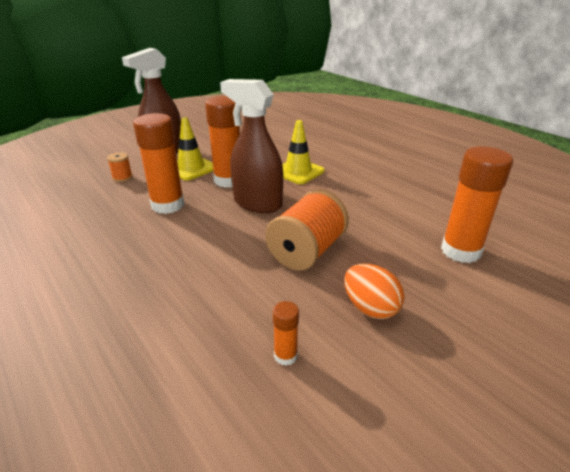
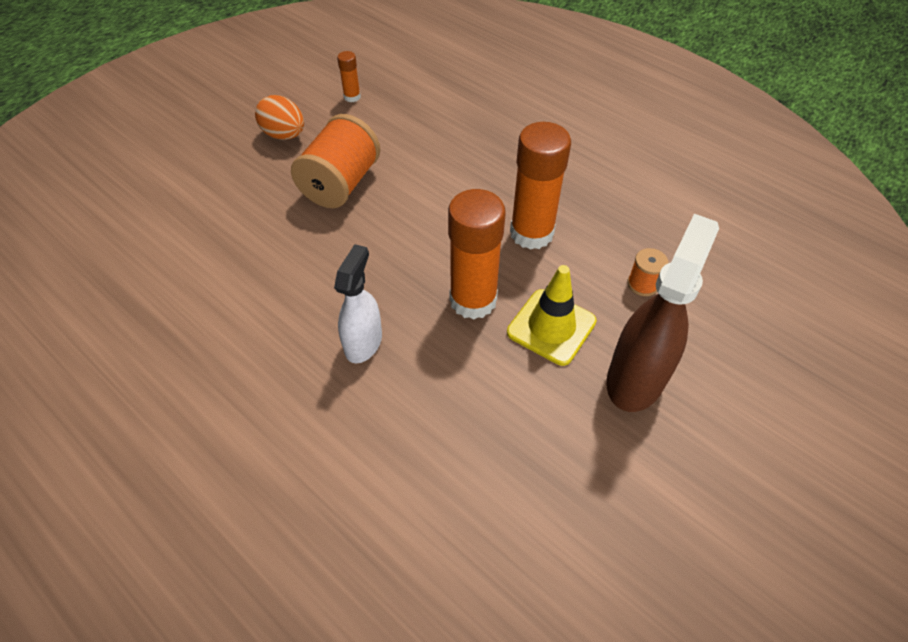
camera: 170 degrees right, 20 degrees up
(257, 203) = (413, 252): brown spray bottle -> none
(298, 172) = (363, 342): yellow traffic cone -> white spray bottle
(460, 251) = (171, 205): orange glue stick -> none

